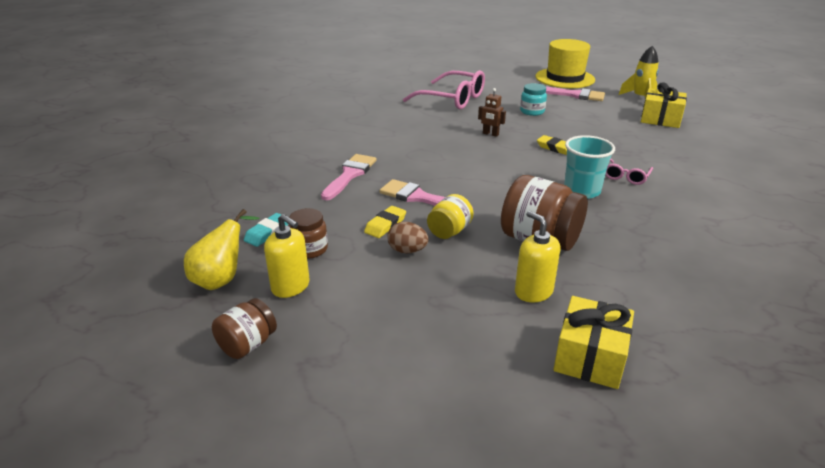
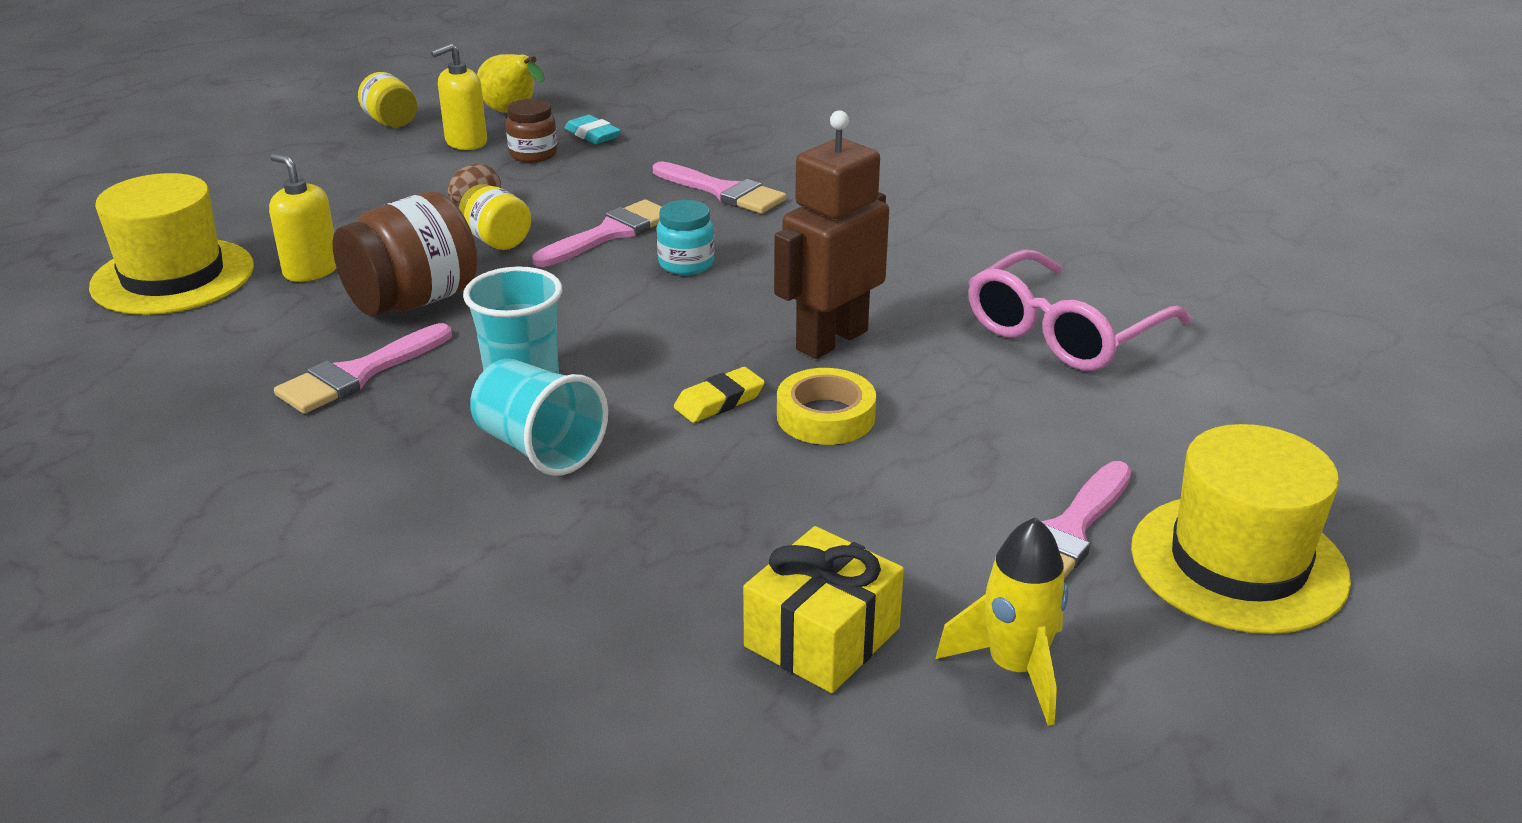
camera: 105 degrees right, 0 degrees up
(247, 345) = (391, 122): brown jar -> yellow jar
(385, 225) = (552, 201): yellow eraser -> none
(490, 134) = (831, 340): brown robot -> brown robot, size x2.18
(532, 111) = (950, 424): turquoise jar -> turquoise jar (686, 264)
(533, 291) = (311, 270): yellow soap dispenser -> yellow soap dispenser turned 120 degrees counterclockwise
(547, 130) = (825, 416): none -> yellow tape
(590, 357) = (173, 277): yellow gift -> yellow hat
(622, 235) = (358, 374): none -> pink brush
(625, 176) = (539, 448): pink glasses -> turquoise cup

